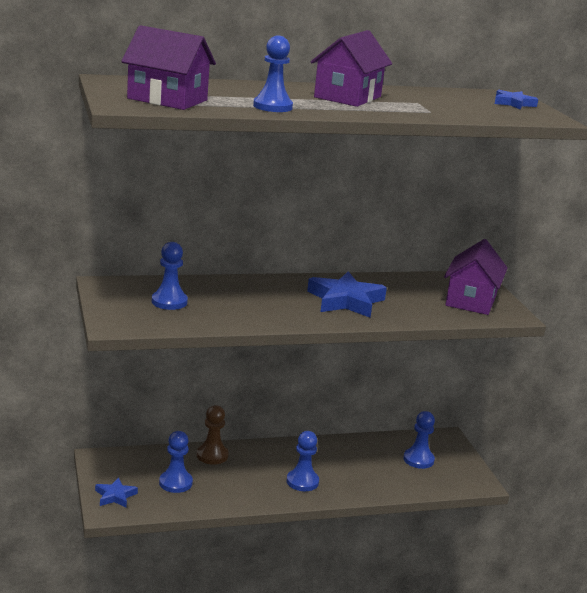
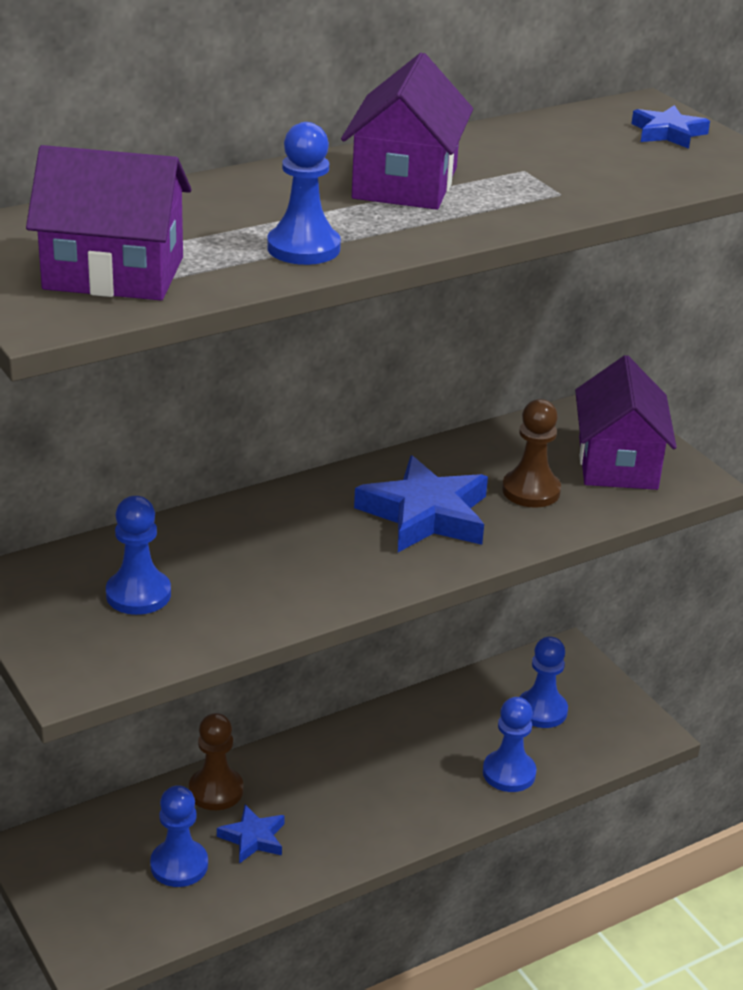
camera: 15 degrees left, 10 degrees up
(115, 496) = (90, 921): blue star -> blue star (253, 838)
(302, 481) = (381, 805): blue pawn -> blue pawn (509, 773)
(412, 302) = (531, 491): none -> brown pawn

